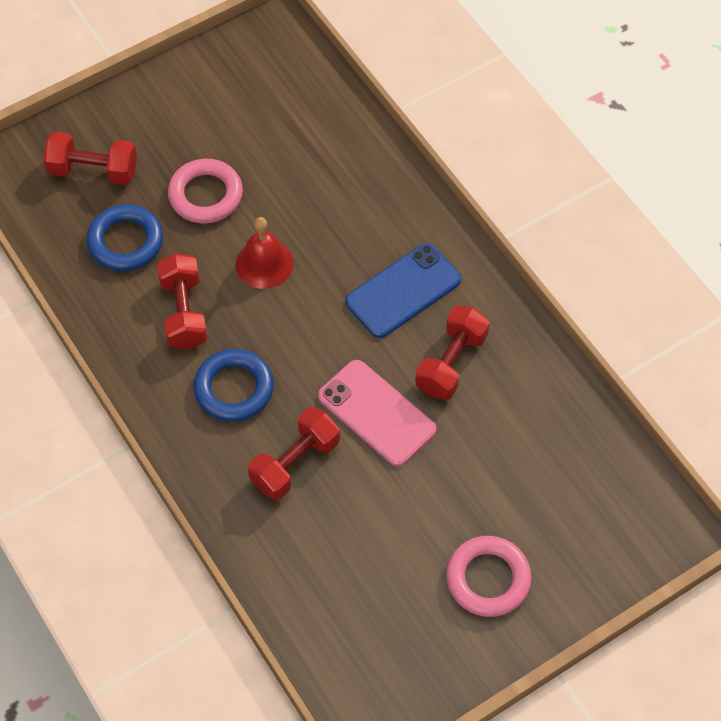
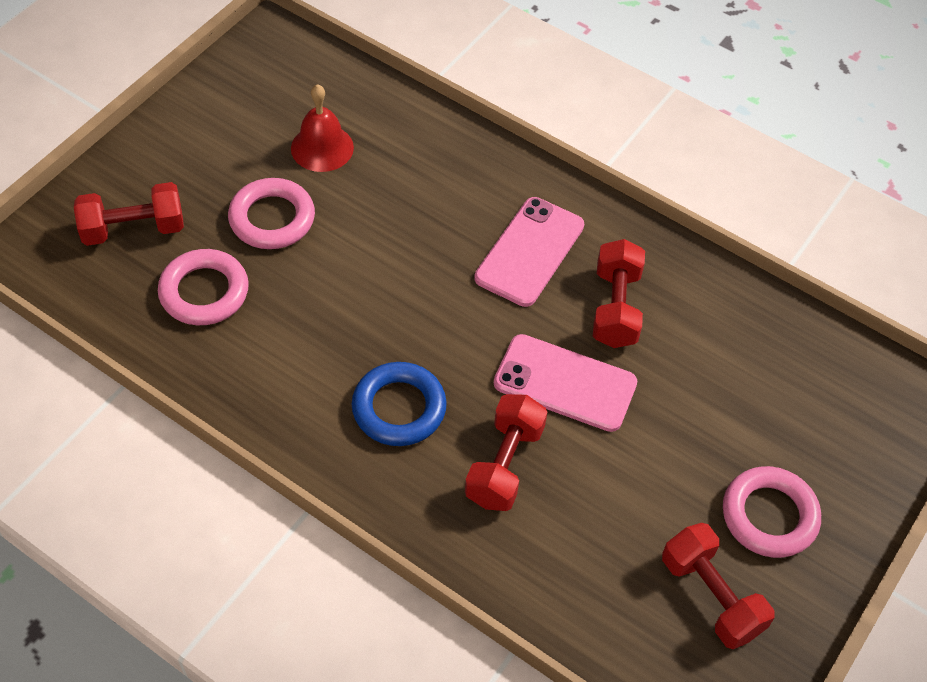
camera: 25 degrees left, 5 degrees down
(125, 242) = (204, 292): blue ring -> pink ring
(184, 312) = (304, 346): red dumbbell -> red dumbbell (711, 596)
(264, 263) = (369, 269): red bell -> red bell (322, 148)
(403, 291) = (529, 252): blue phone -> pink phone

